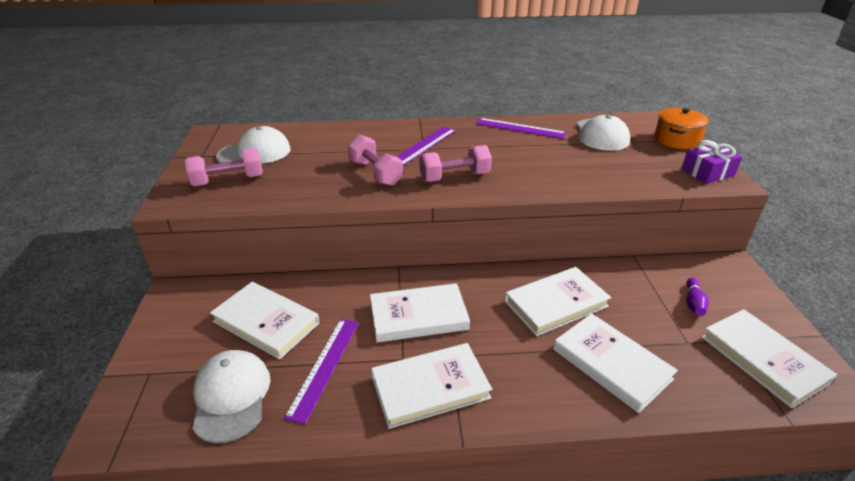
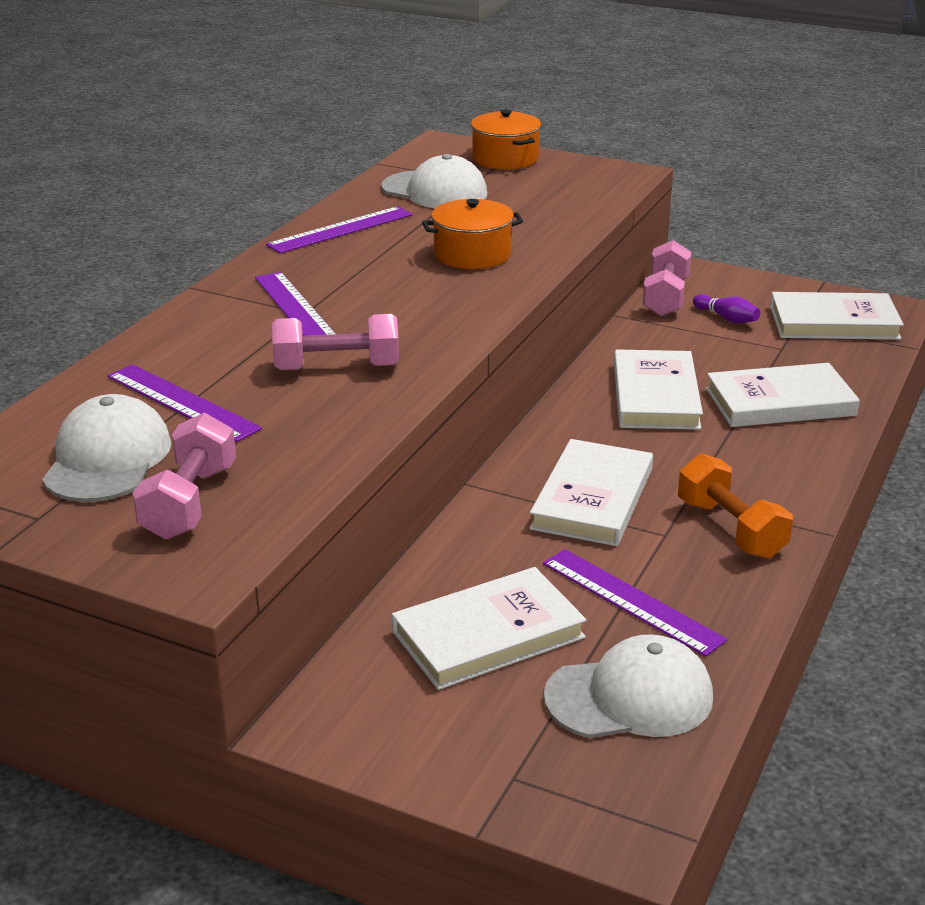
camera: 60 degrees left, 5 degrees down
(231, 396) = (629, 697): white cap -> white cap turned 150 degrees clockwise
(312, 151) = (182, 402): none -> purple ruler
(430, 387) = (730, 529): white book -> orange dumbbell
(454, 177) = (425, 315): pink dumbbell -> pink dumbbell (665, 297)
(540, 168) = (472, 254): none -> orange pot
(707, 172) = (598, 175): purple gift -> none

